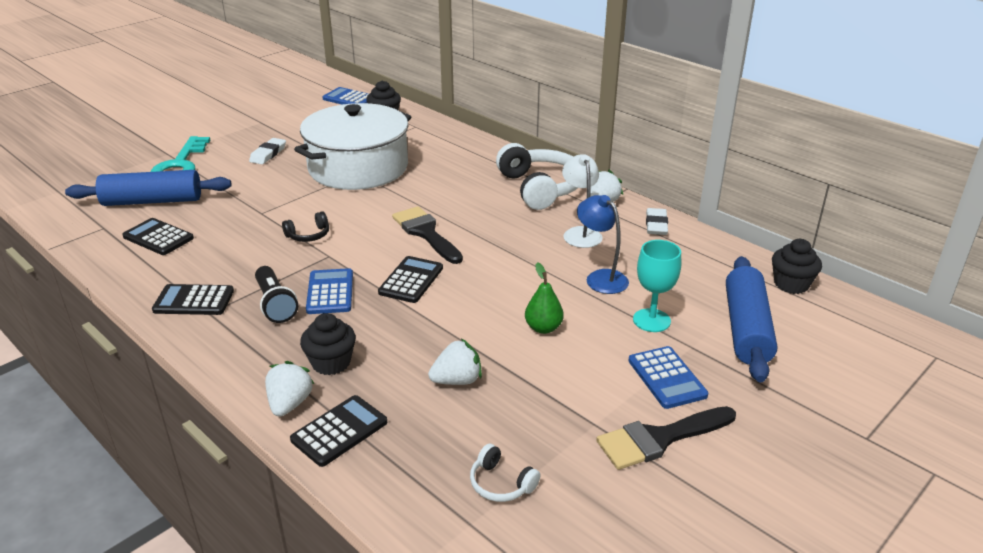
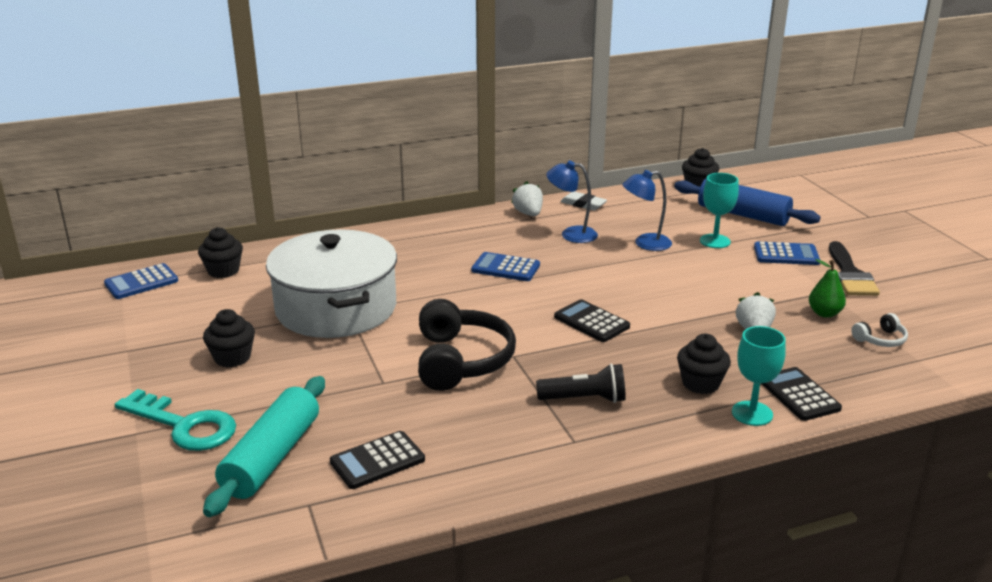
camera: 65 degrees left, 5 degrees down
(152, 201) = (271, 457): blue rolling pin -> turquoise rolling pin
(193, 301) = (544, 448): black calculator -> none
(268, 154) = (232, 358): white eraser -> black cupcake
(290, 404) = (752, 413): white strawberry -> turquoise goblet
(308, 235) = (461, 360): black headphones -> black headphones, size x2.18
(330, 292) = (583, 366): blue calculator -> blue calculator (505, 268)
(426, 233) = (512, 299): black brush -> none
(540, 188) = (478, 231): white headphones -> none
(543, 328) = (701, 282): green pear -> green pear (824, 313)
(580, 233) = (571, 234): white lamp -> blue lamp

